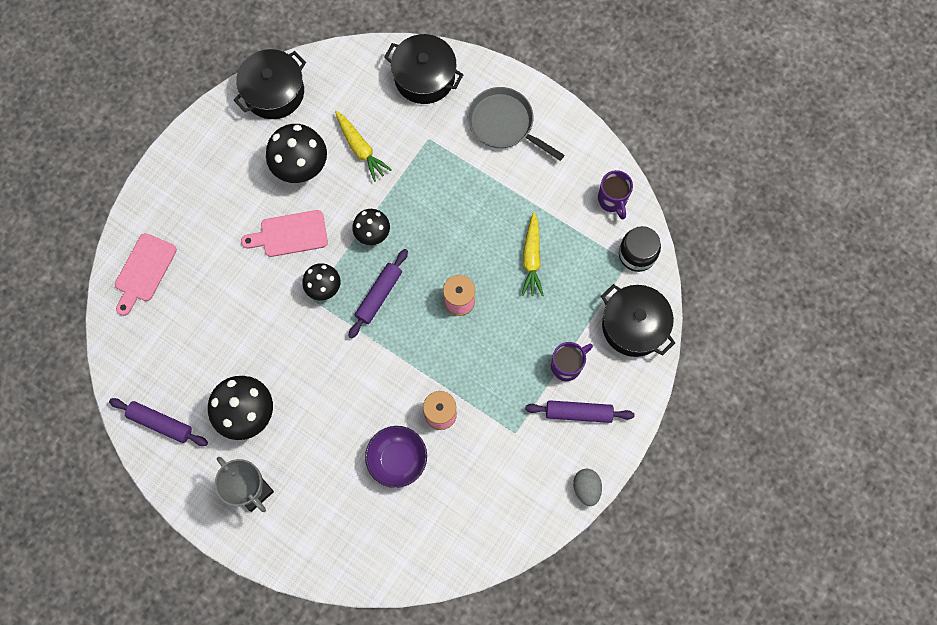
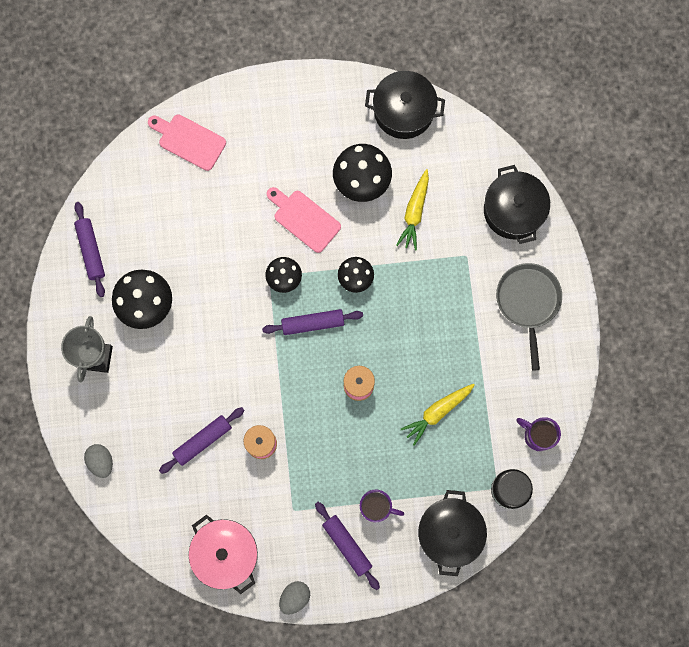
camera: 50 degrees right, 5 degrees up
(144, 271) = (189, 140): pink cutting board -> pink cutting board turned 45 degrees clockwise
(342, 558) = (101, 461): none -> grey egg
(397, 459) = (202, 441): purple bowl -> purple rolling pin
(505, 516) = (225, 554): none -> pink pot
(612, 200) = (537, 435): purple mug -> purple mug turned 90 degrees clockwise

